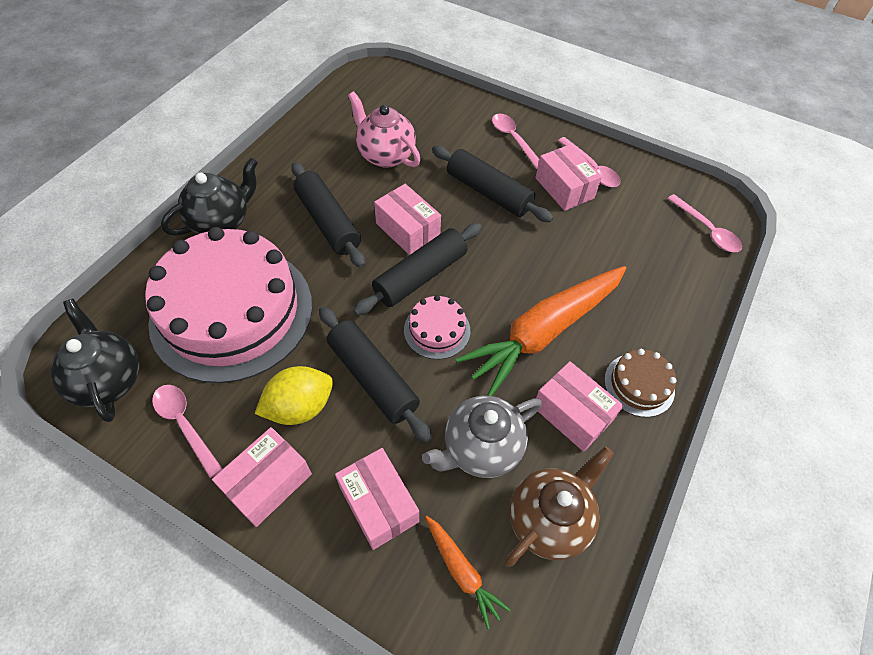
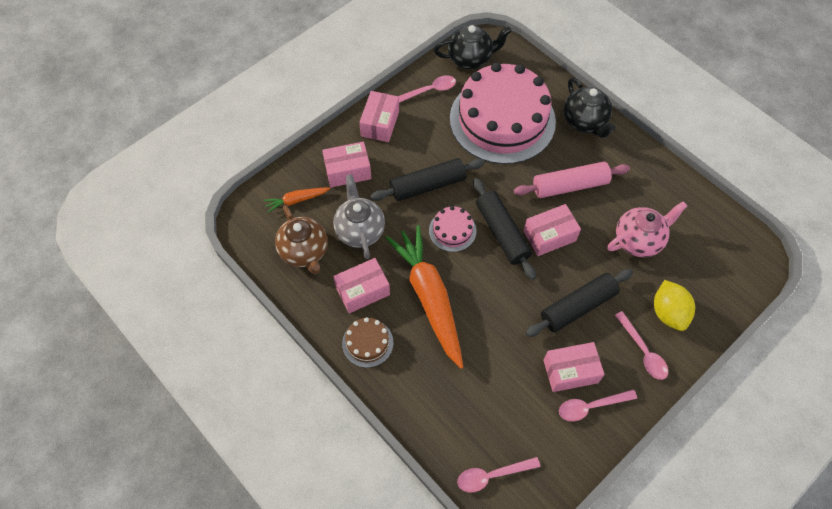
camera: 110 degrees right, 5 degrees up
(268, 483) = (380, 123): pink box -> pink box turned 45 degrees clockwise
(300, 407) = (421, 145): yellow lemon -> yellow lemon (668, 313)
(328, 222) = (570, 185): black rolling pin -> pink rolling pin
(513, 139) = (643, 351): pink spoon -> pink spoon turned 75 degrees clockwise

